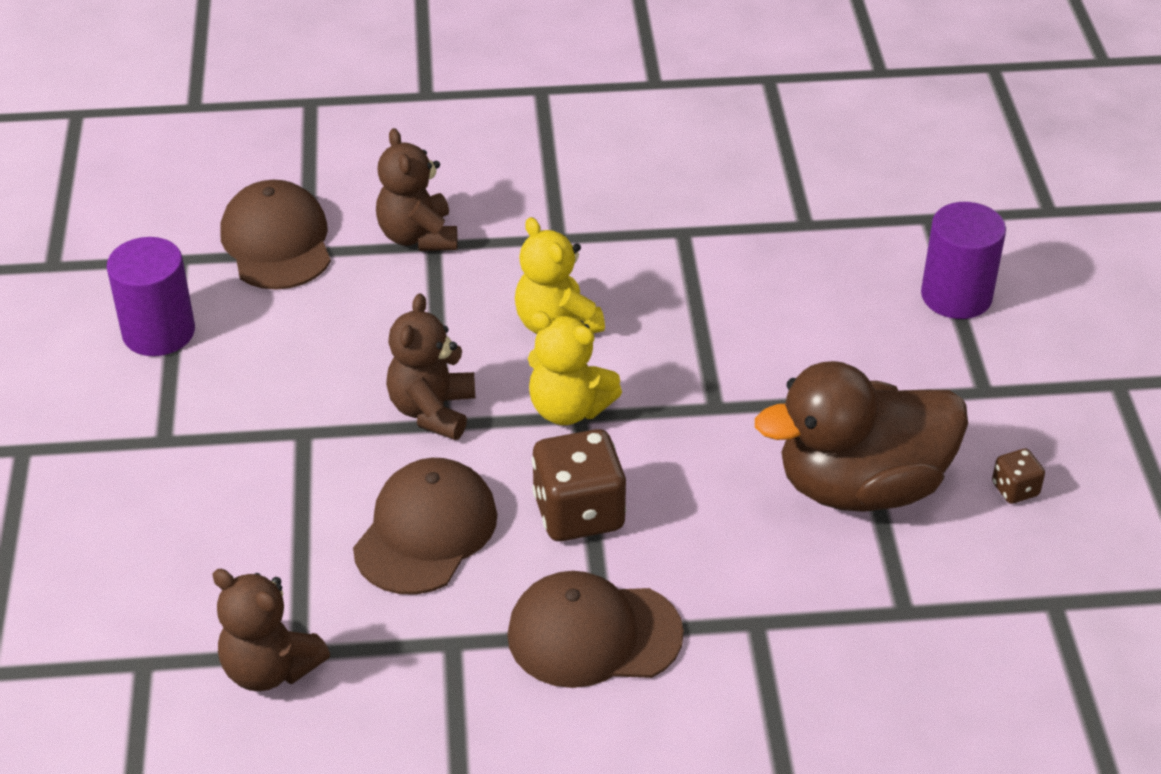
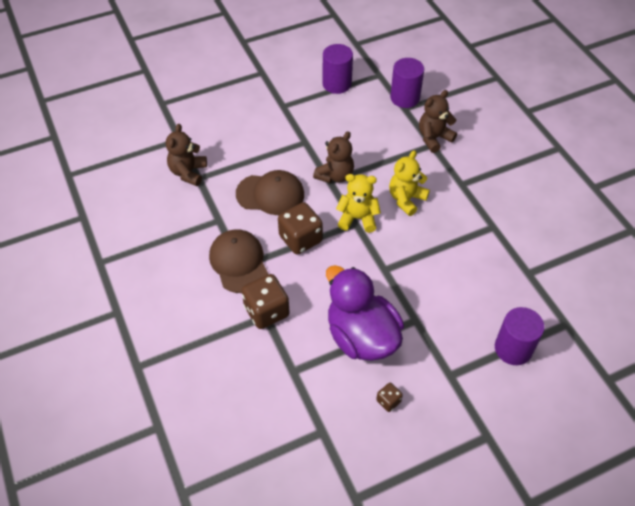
camera: 70 degrees right, 10 degrees up
(277, 242) = (405, 98): brown cap -> purple cylinder
(432, 411) = (335, 175): brown teddy bear -> brown teddy bear turned 135 degrees clockwise
(568, 409) = (358, 218): yellow teddy bear -> yellow teddy bear turned 90 degrees clockwise
(745, 618) = (266, 311): none -> brown dice
(861, 486) = (361, 336): brown duck -> purple duck

